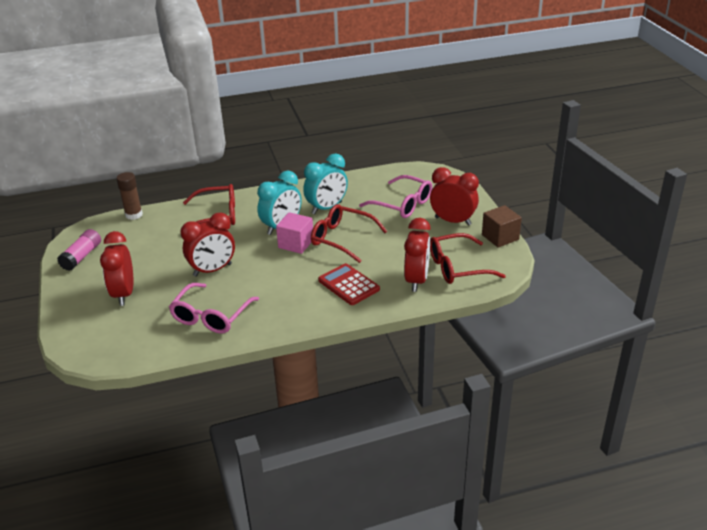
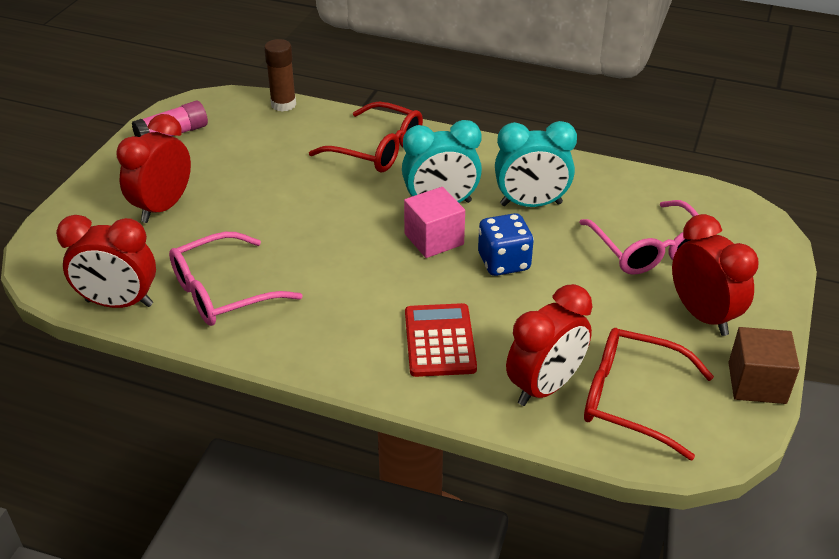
camera: 35 degrees right, 5 degrees up
(212, 270) = (292, 226): red clock -> red clock (119, 303)
(342, 239) = (504, 262): red glasses -> blue dice

